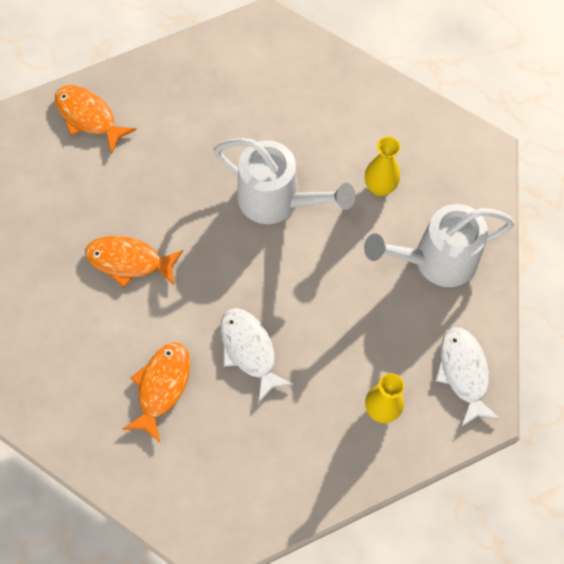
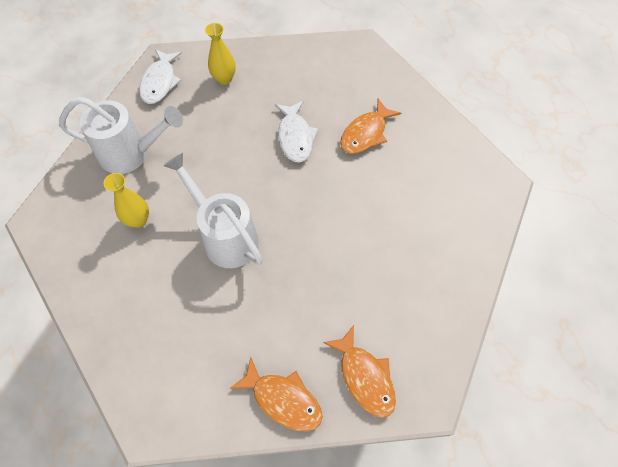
camera: 160 degrees left, 5 degrees down
(129, 261) = (364, 227): orange fish -> orange fish (283, 399)

